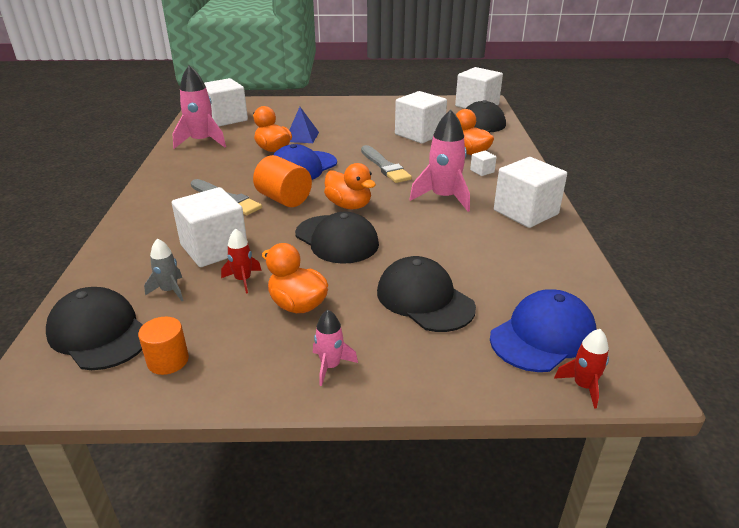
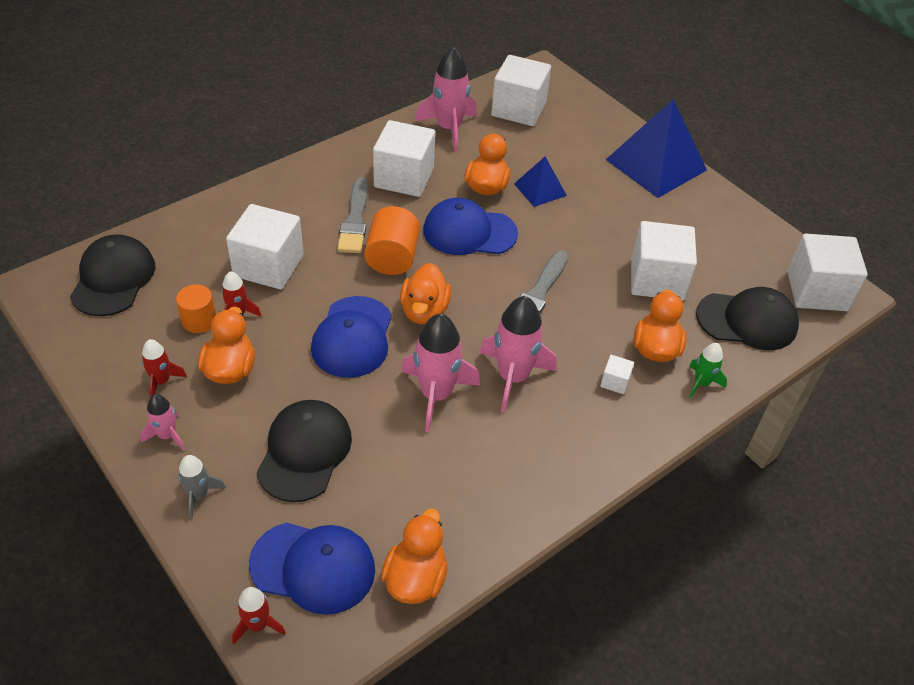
camera: 50 degrees right, 15 degrees up
(168, 360) = (110, 337): orange cylinder -> orange cylinder (199, 320)
(169, 291) = (190, 280): grey rocket -> grey rocket (199, 495)
(263, 347) = (161, 381): none -> red rocket
(334, 104) = (656, 164): none -> blue pyramid
(336, 239) = (352, 337): black cap -> blue cap
(428, 228) = (436, 395): none -> pink rocket
(508, 151) = (701, 383): none -> green rocket
(525, 212) = (547, 464): white cube -> white cube (404, 178)
(585, 293) = (415, 578): none -> orange duck

